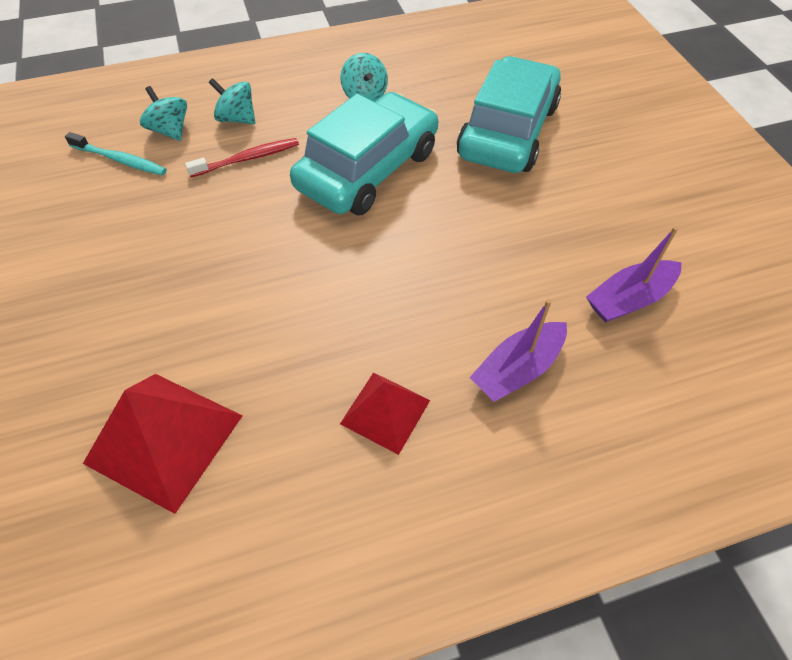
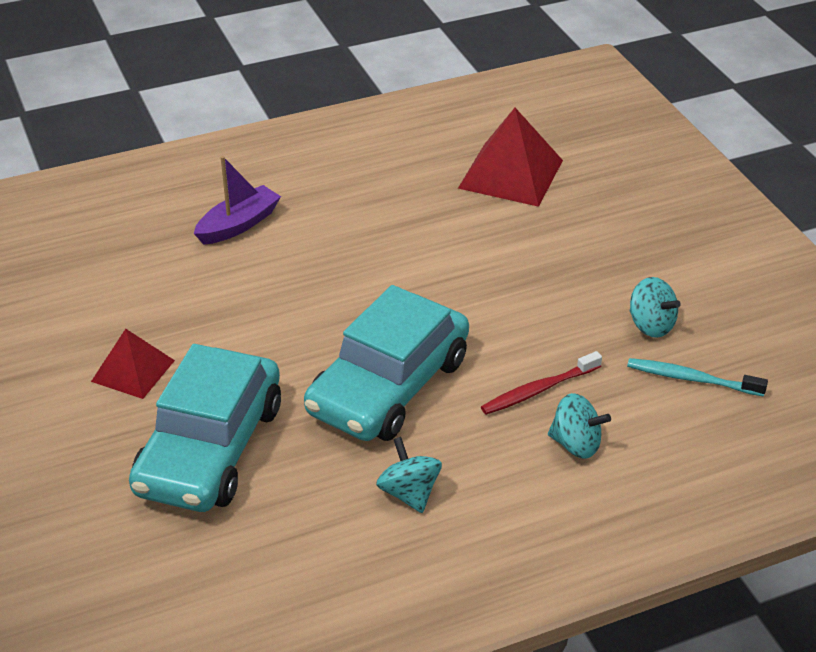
camera: 175 degrees right, 15 degrees down
(170, 130) = (655, 421): turquoise spinning top -> turquoise spinning top (651, 325)
(385, 412) = (347, 195): red pyramid -> red pyramid (133, 370)
(629, 299) = (123, 277): purple boat -> none

